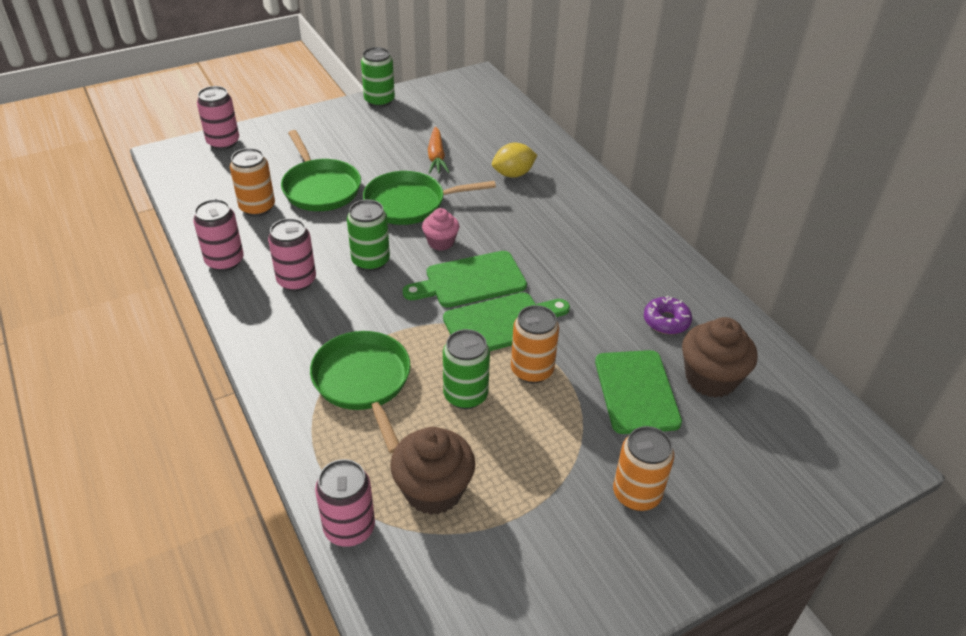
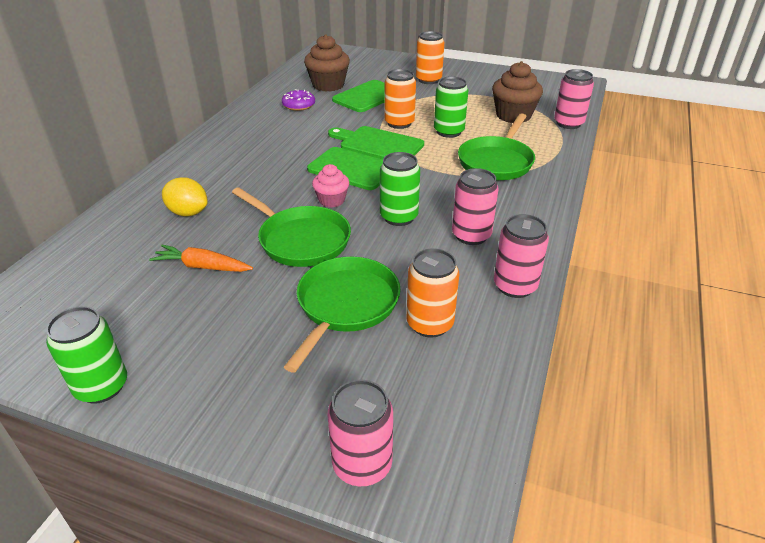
camera: 130 degrees left, 5 degrees down
(436, 157) = (202, 267): orange carrot -> orange carrot turned 120 degrees counterclockwise

